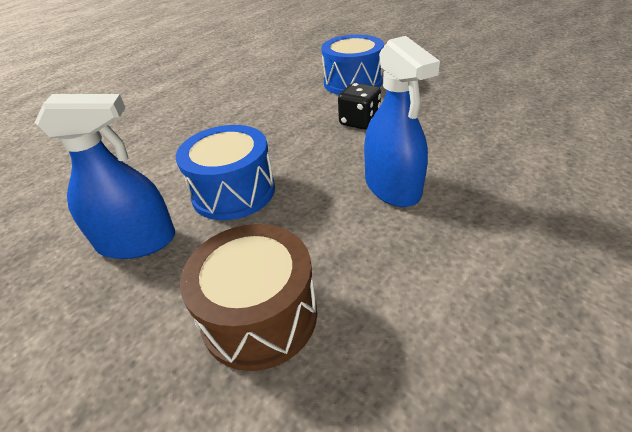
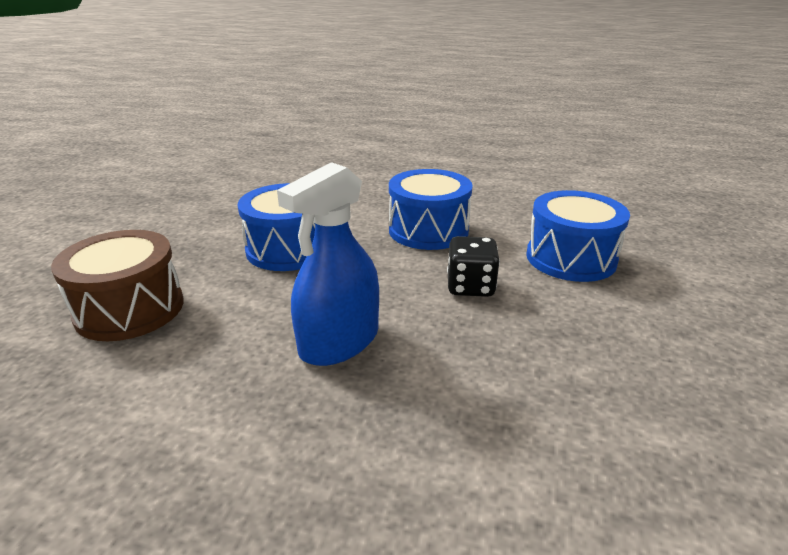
camera: 60 degrees right, 10 degrees down
(137, 241) = (209, 229): blue spray bottle -> none
(270, 120) = (428, 230): none -> blue drum

